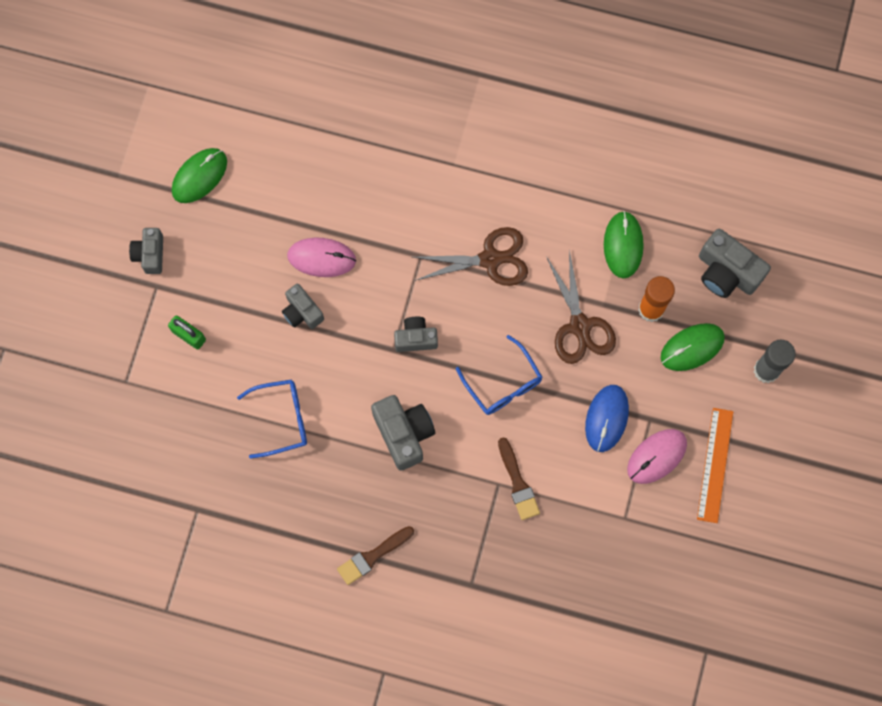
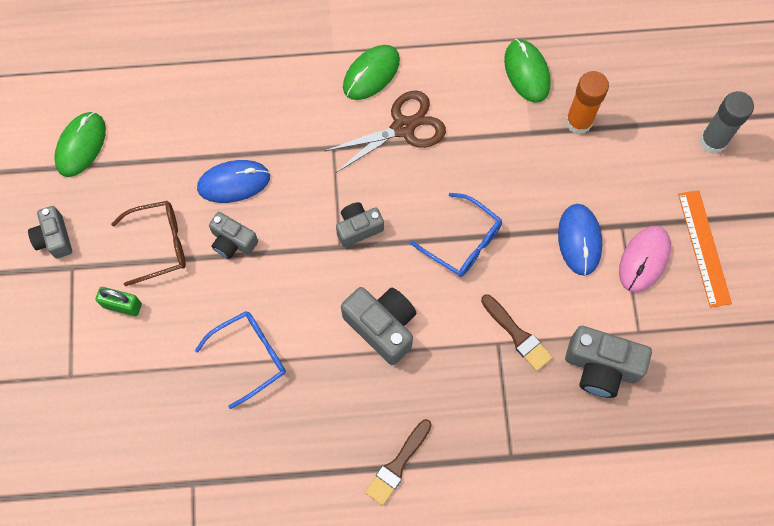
camera: 20 degrees left, 5 degrees down
(238, 292) = (159, 244): none -> brown glasses
(321, 258) = (234, 182): pink mouse -> blue mouse
(580, 326) = (516, 161): brown scissors -> none
(692, 347) = (633, 144): green mouse -> green mouse (371, 74)
(727, 272) = (635, 64): grey camera -> grey camera (601, 367)

